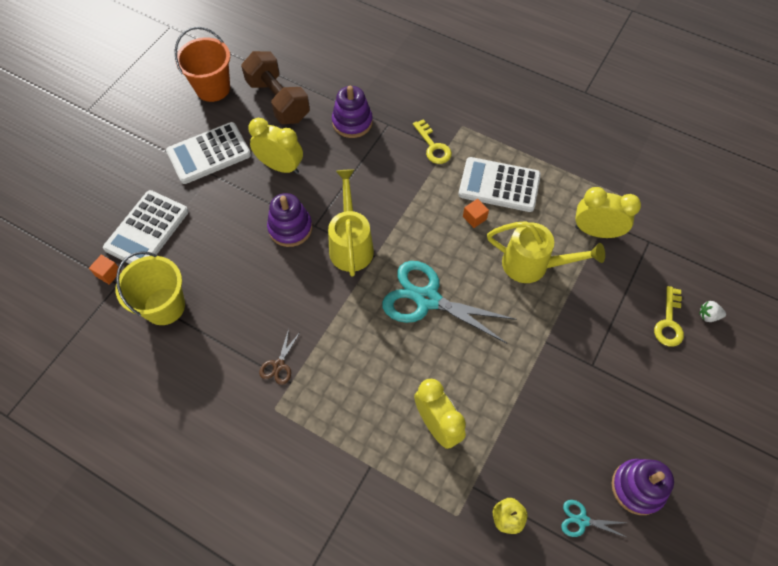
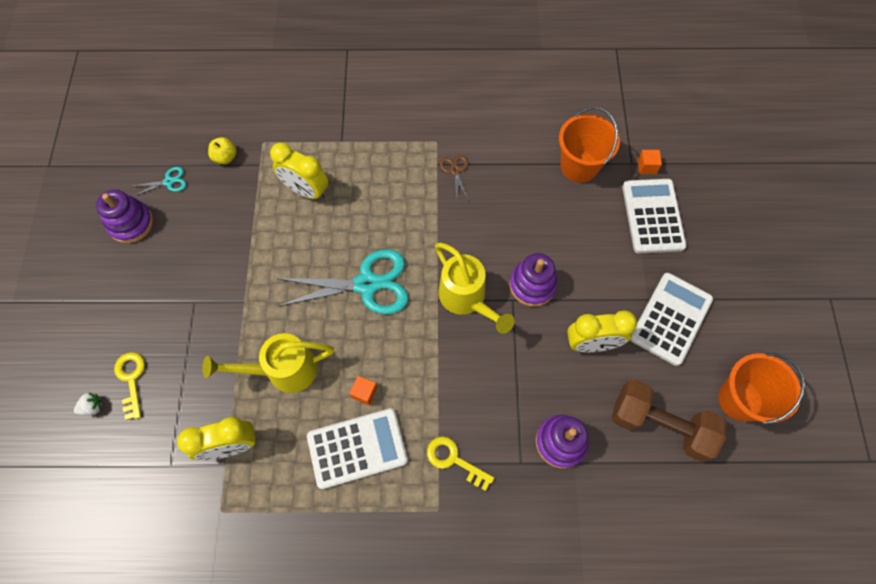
camera: 150 degrees right, 5 degrees up
(164, 306) = (579, 166): yellow bucket -> orange bucket

